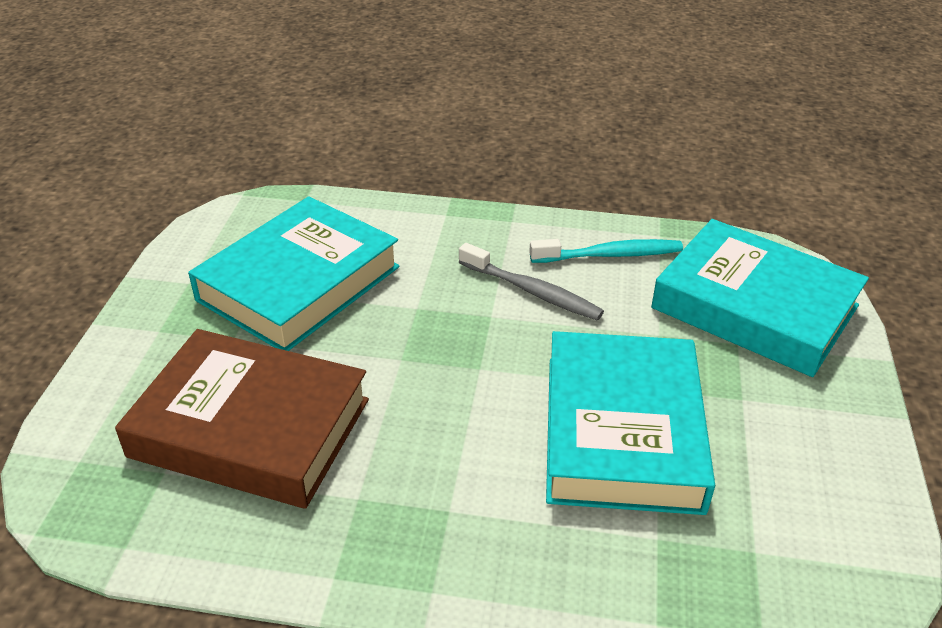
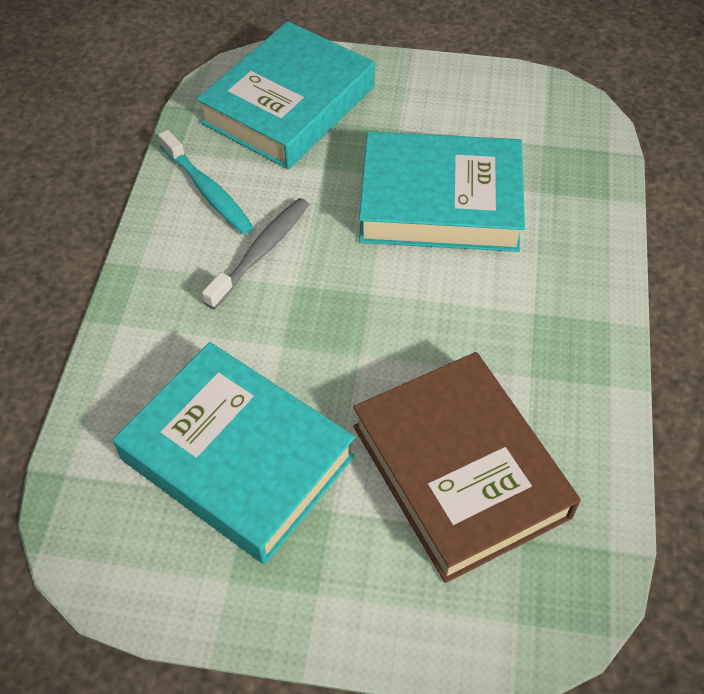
camera: 90 degrees left, 15 degrees up
(250, 428) = (459, 471): brown book -> brown book turned 45 degrees counterclockwise
(610, 255) = (208, 191): turquoise toothbrush -> turquoise toothbrush turned 150 degrees clockwise

